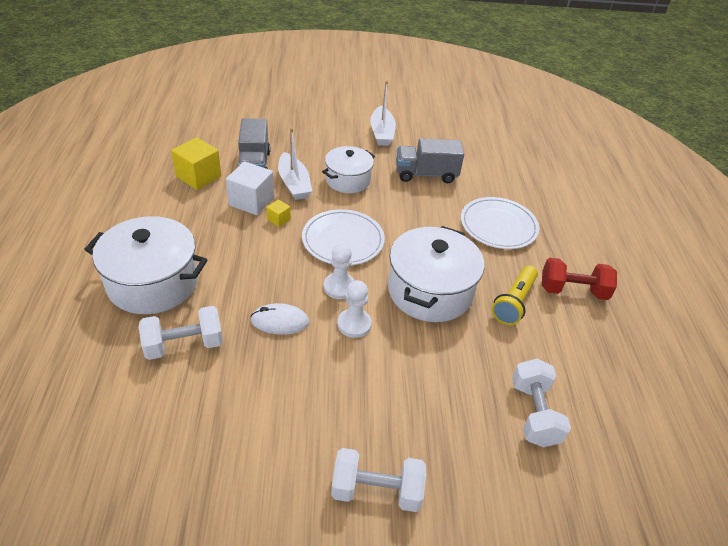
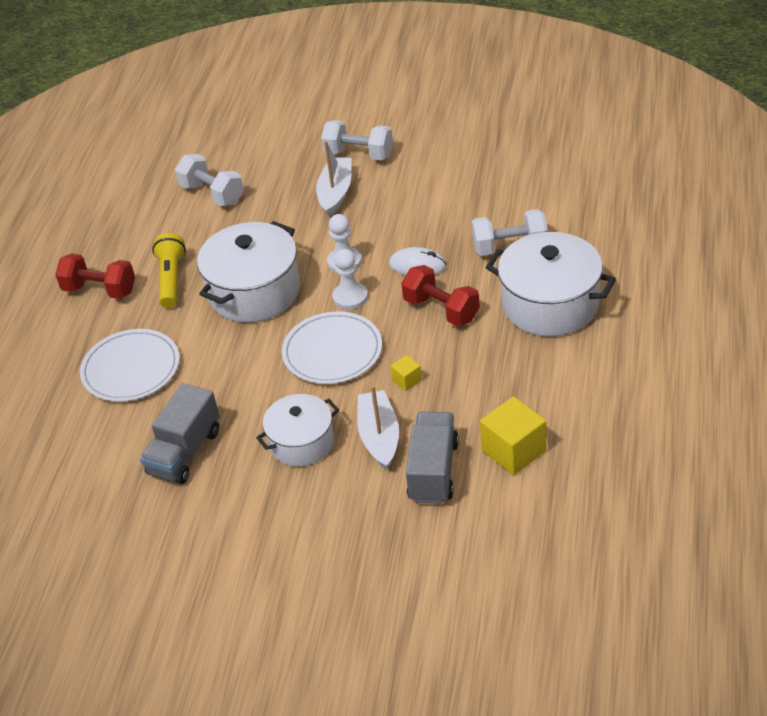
camera: 160 degrees left, 0 degrees up
(251, 201) = (440, 408): white cube -> none
(254, 276) = (441, 310): none -> red dumbbell
(382, 133) = (218, 541): white boat -> white boat (335, 193)
(426, 174) = (185, 452): grey truck -> grey truck turned 105 degrees clockwise
(514, 302) = (171, 279): yellow flashlight -> yellow flashlight turned 45 degrees counterclockwise
(534, 413) = (212, 194): white dumbbell -> white dumbbell turned 60 degrees counterclockwise

